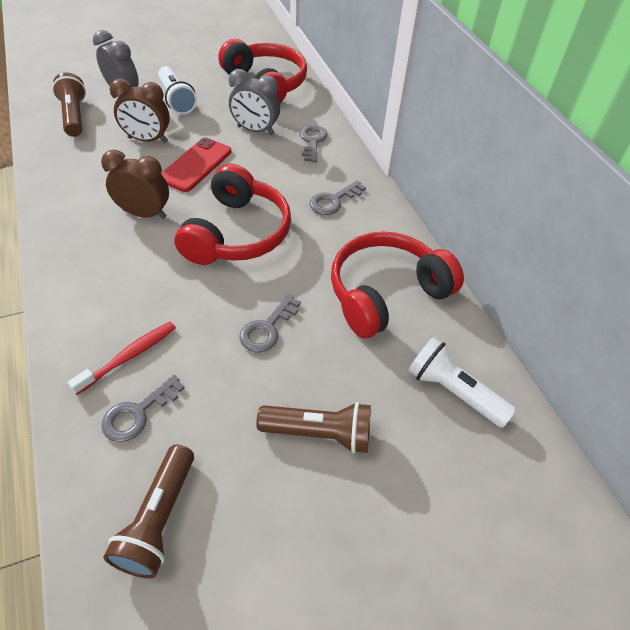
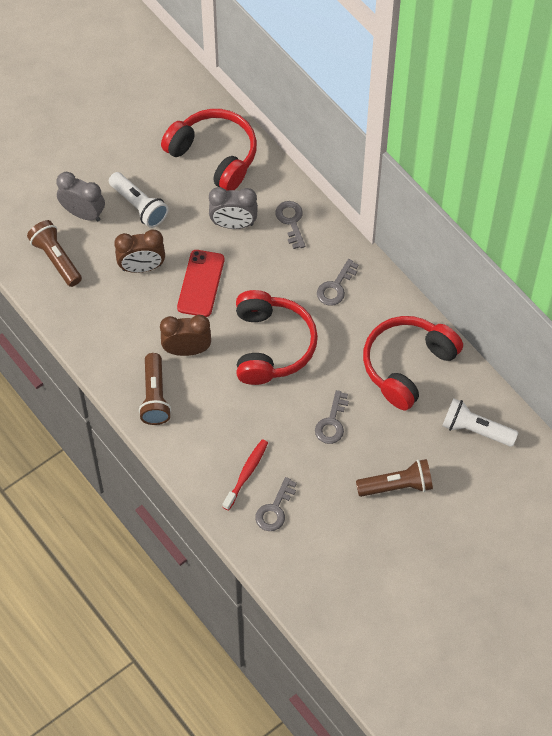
camera: 15 degrees left, 10 degrees up
(159, 519) = (322, 565): brown flashlight -> brown flashlight (155, 396)

